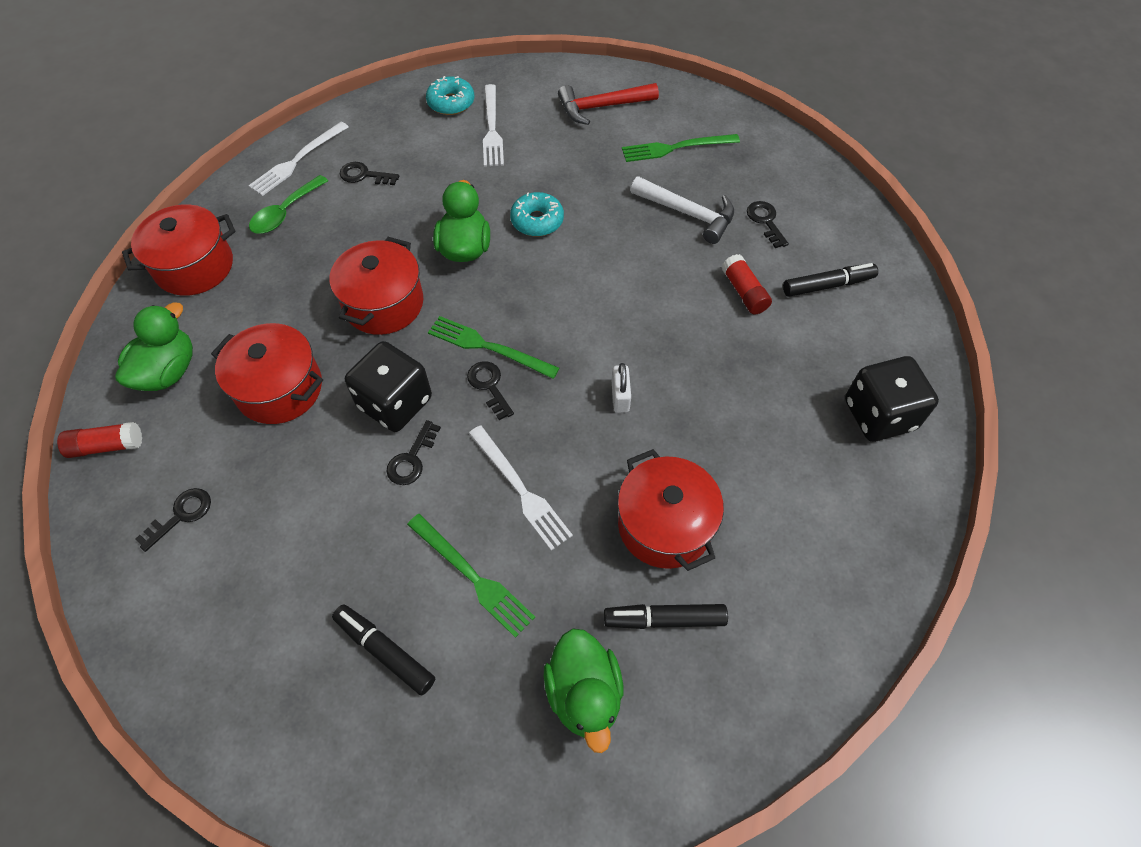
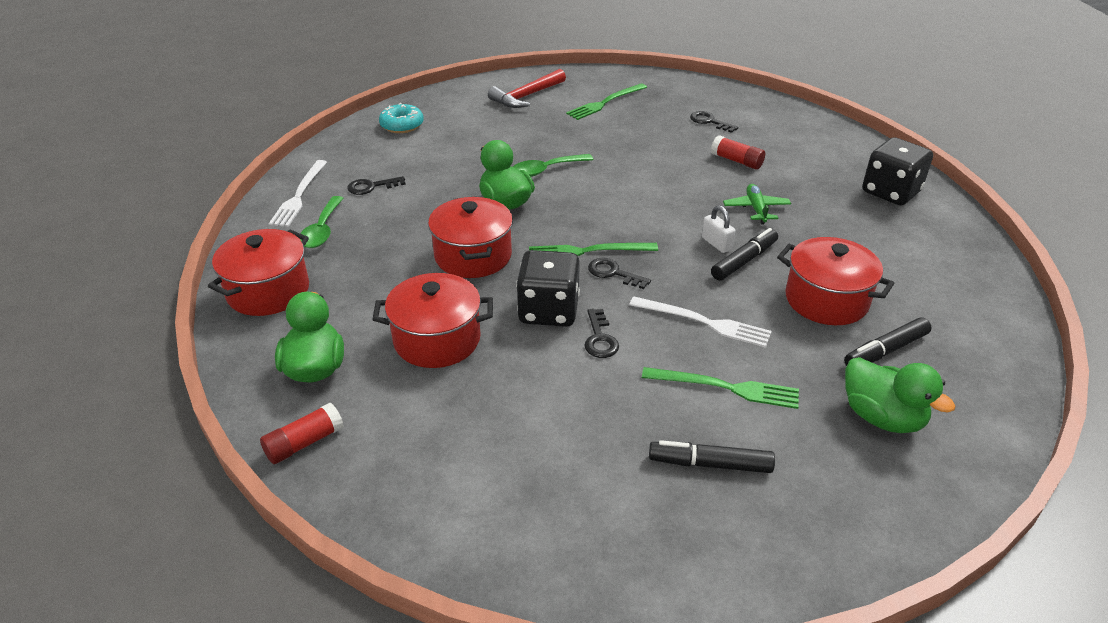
camera: 30 degrees left, 20 degrees down
(181, 515) = (432, 459): black key -> none
(492, 129) = (452, 130): white fork -> none
(537, 221) = (546, 170): turquoise donut -> green spoon
(688, 214) = (653, 133): white hammer -> none
(703, 369) = (756, 209): none -> green plane
(827, 285) = (785, 140): black marker -> black marker (744, 261)

